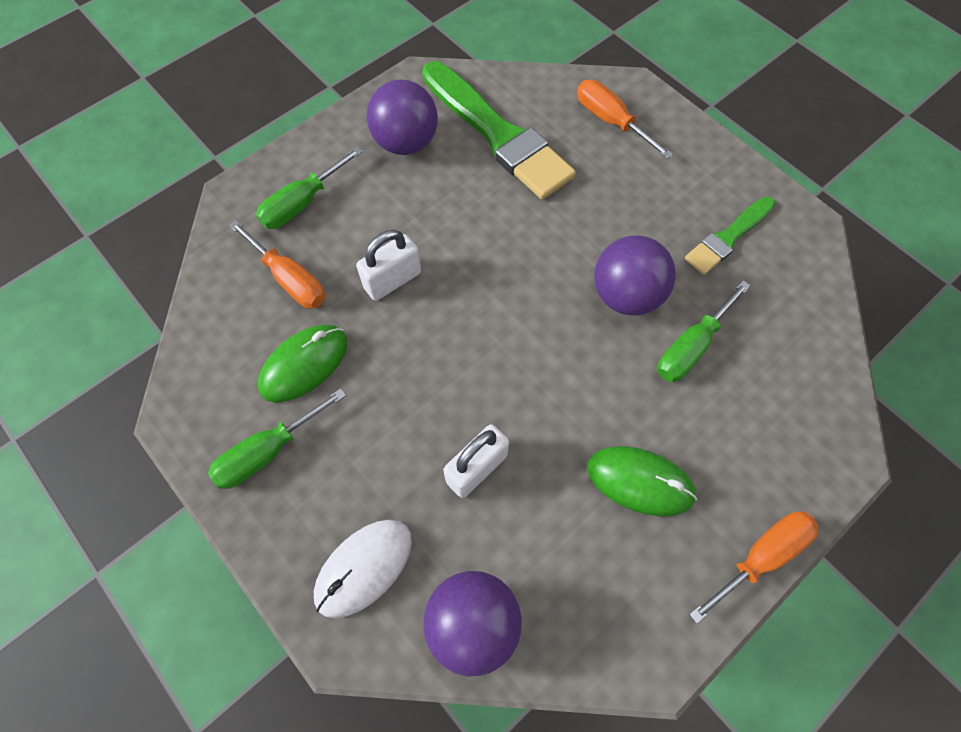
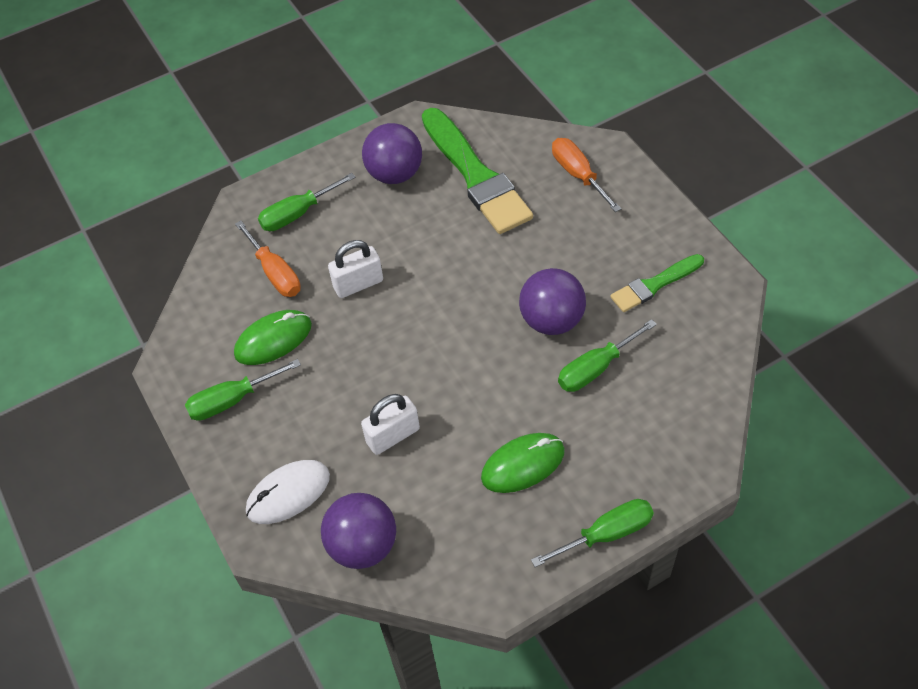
camera: 15 degrees right, 10 degrees down
(640, 481) = (523, 464): green mouse -> green mouse turned 60 degrees counterclockwise
(761, 557) = (606, 534): orange screwdriver -> green screwdriver

